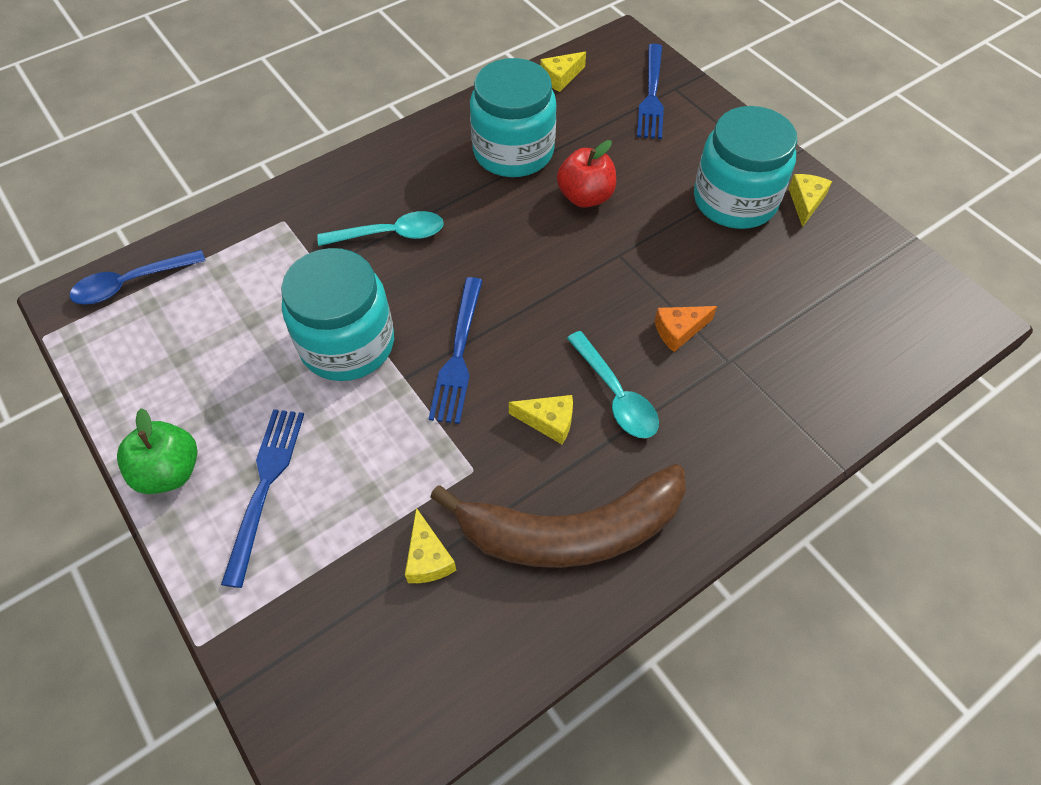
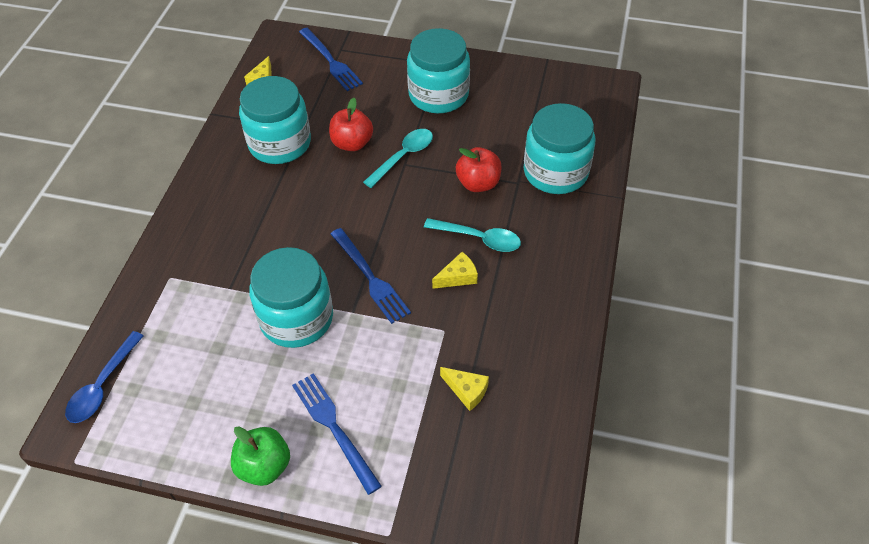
camera: 40 degrees left, 5 degrees down
(390, 234) = (253, 240): turquoise spoon -> turquoise spoon (403, 157)
(571, 531) = (525, 321): brown banana -> none
(679, 331) = (478, 183): orange cheese -> red apple
(787, 380) = (555, 172): none -> turquoise jar
(805, 202) = (476, 73): yellow cheese -> none

